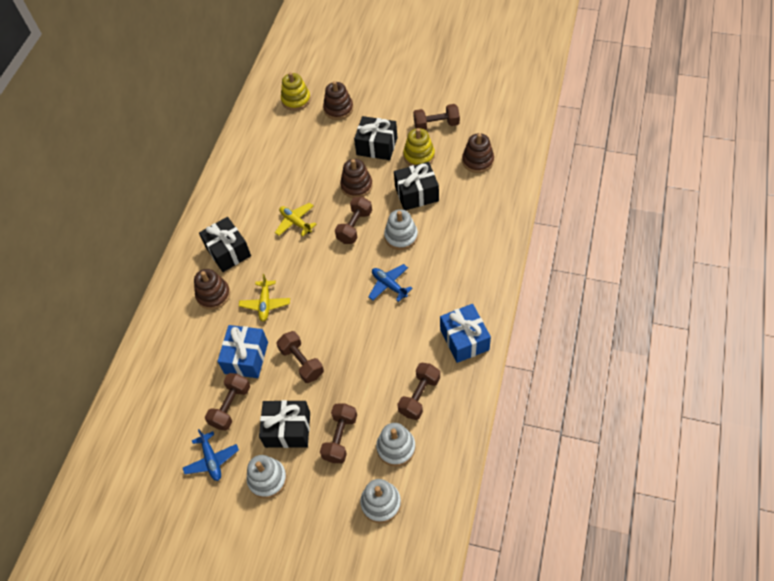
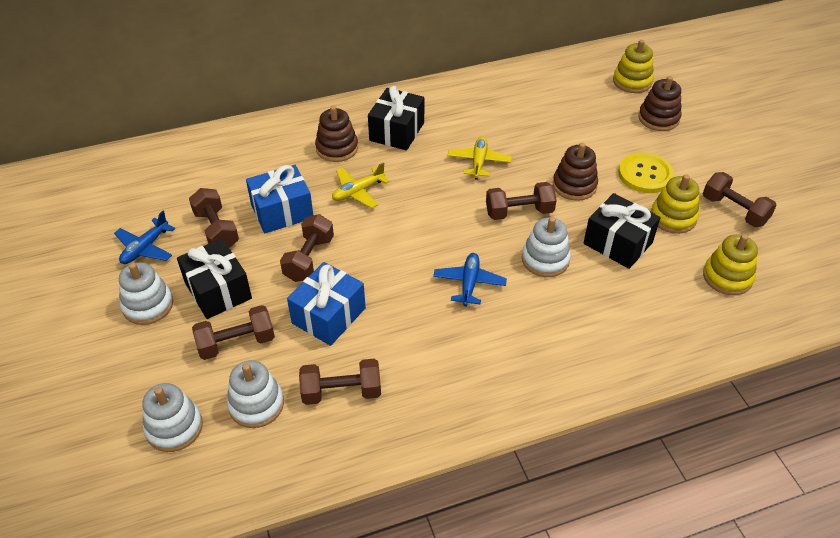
camera: 50 degrees right, 10 degrees down
(231, 406) = (216, 230): brown dumbbell -> brown dumbbell turned 75 degrees clockwise
(377, 146) = (645, 174): black gift -> yellow button
(464, 339) = (455, 398): blue gift -> blue gift (328, 315)
(477, 161) = (727, 277): brown stacking toy -> yellow stacking toy

